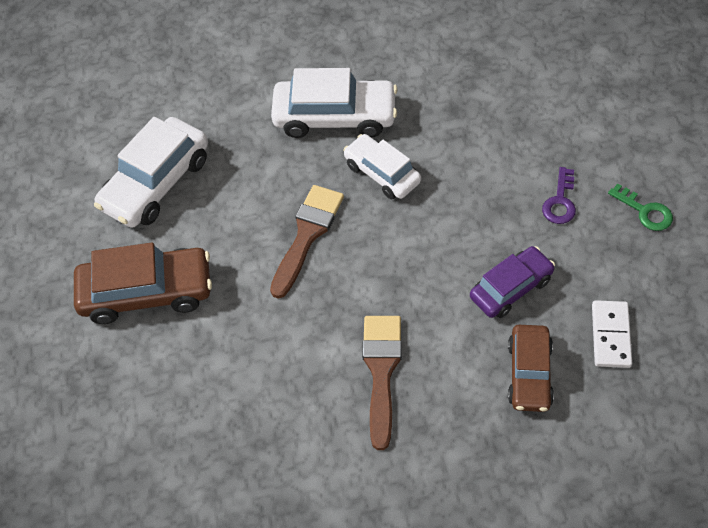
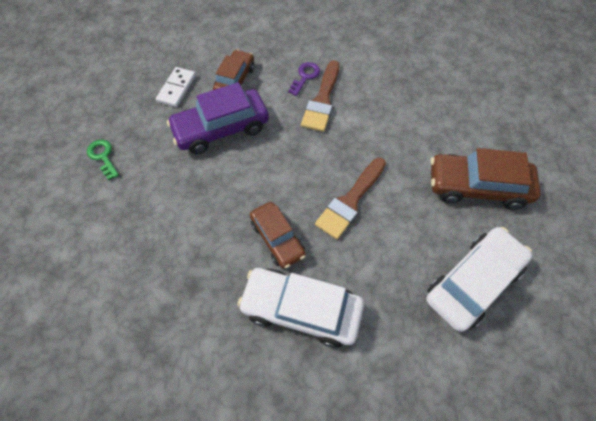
camera: 170 degrees left, 5 degrees up
(382, 173) = (277, 238): white car -> brown car
(511, 288) = (221, 129): purple car -> purple car, size x1.56
(560, 202) = (155, 178): purple key -> purple key (305, 76)

